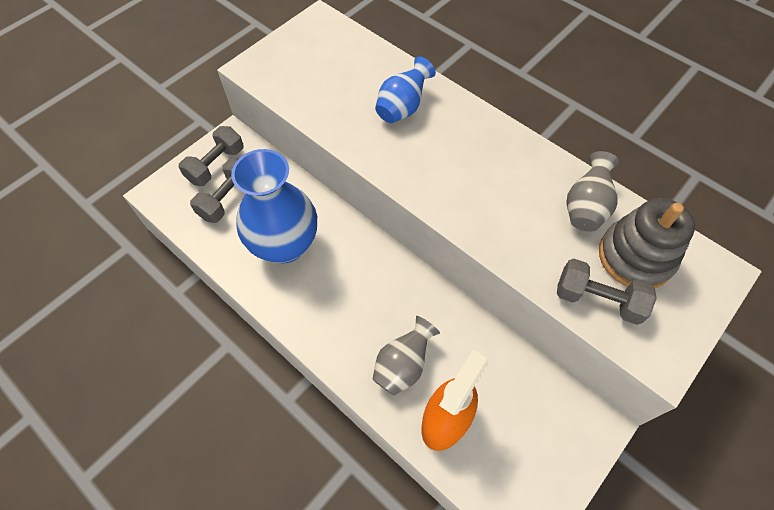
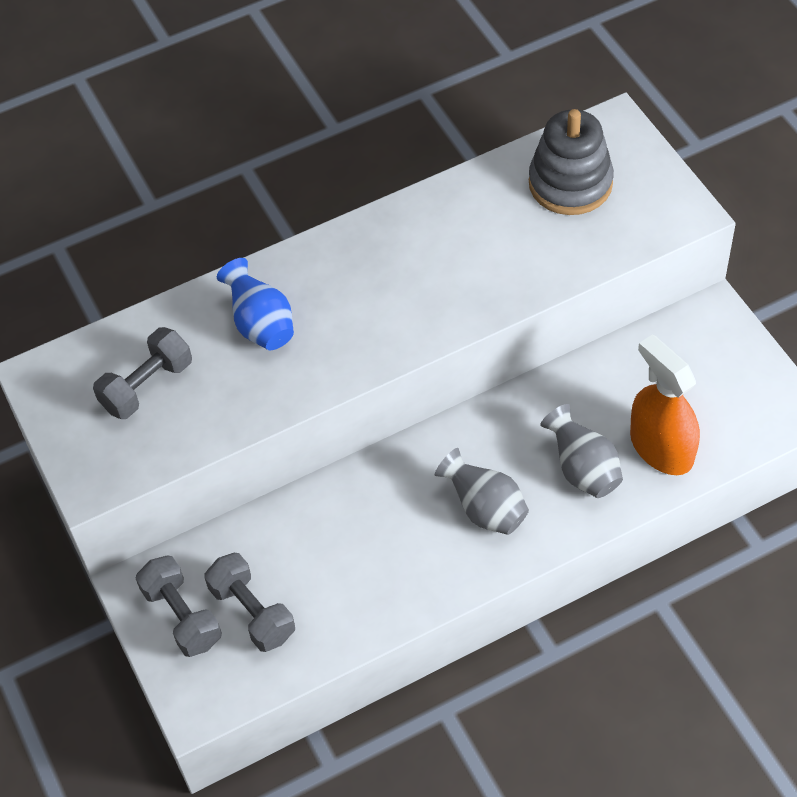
camera: 65 degrees left, 5 degrees down
(285, 245) = (362, 556): blue vase -> none
(585, 208) = (493, 200): grey vase -> grey vase (485, 509)
(597, 299) = (606, 235): grey dumbbell -> grey dumbbell (147, 386)

